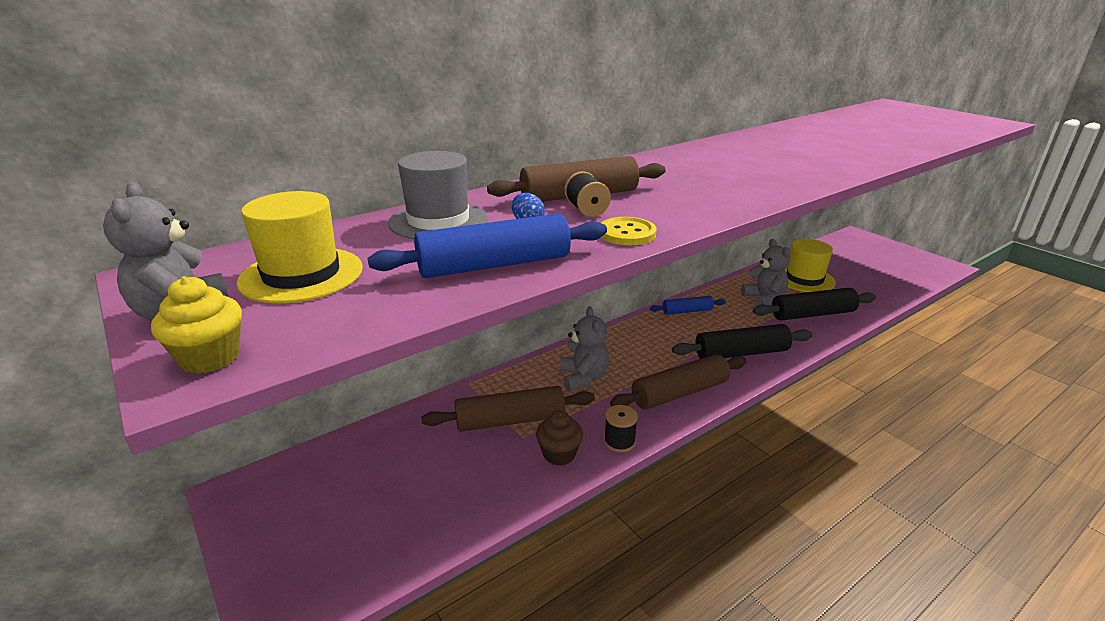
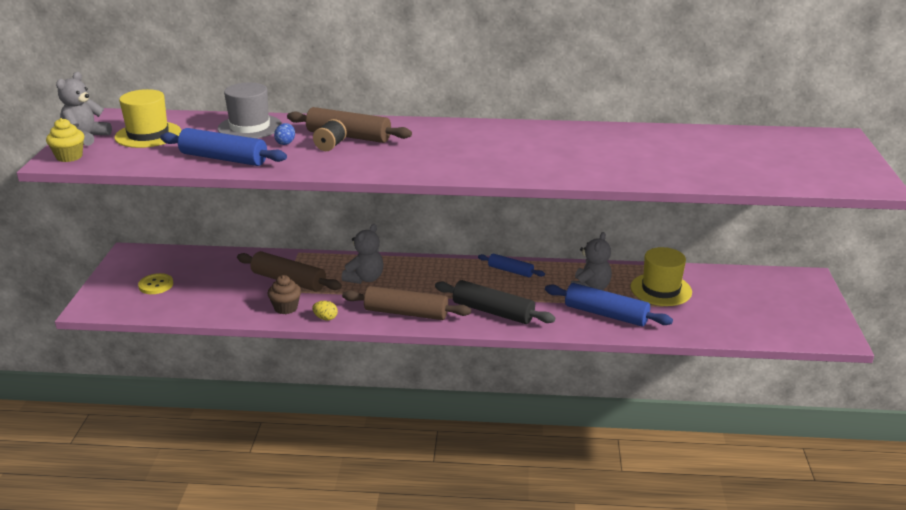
camera: 40 degrees right, 0 degrees up
(619, 442) = (325, 318): black spool -> yellow egg
(627, 233) = (316, 166): yellow button -> yellow button (156, 285)
(812, 314) = (606, 314): black rolling pin -> blue rolling pin

